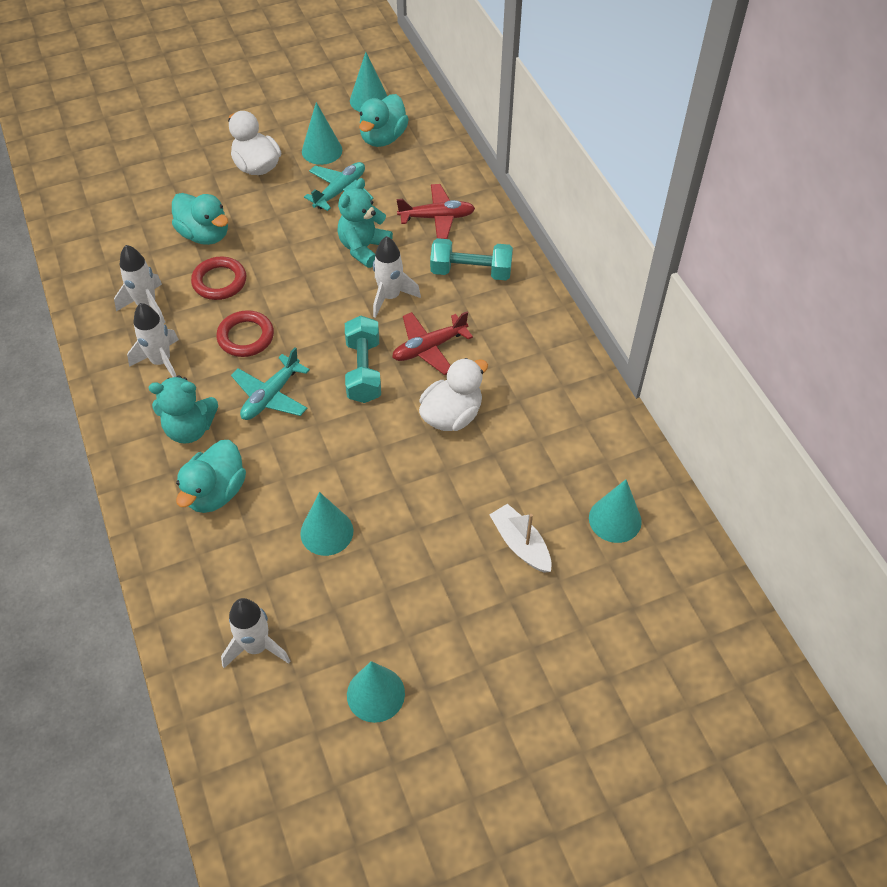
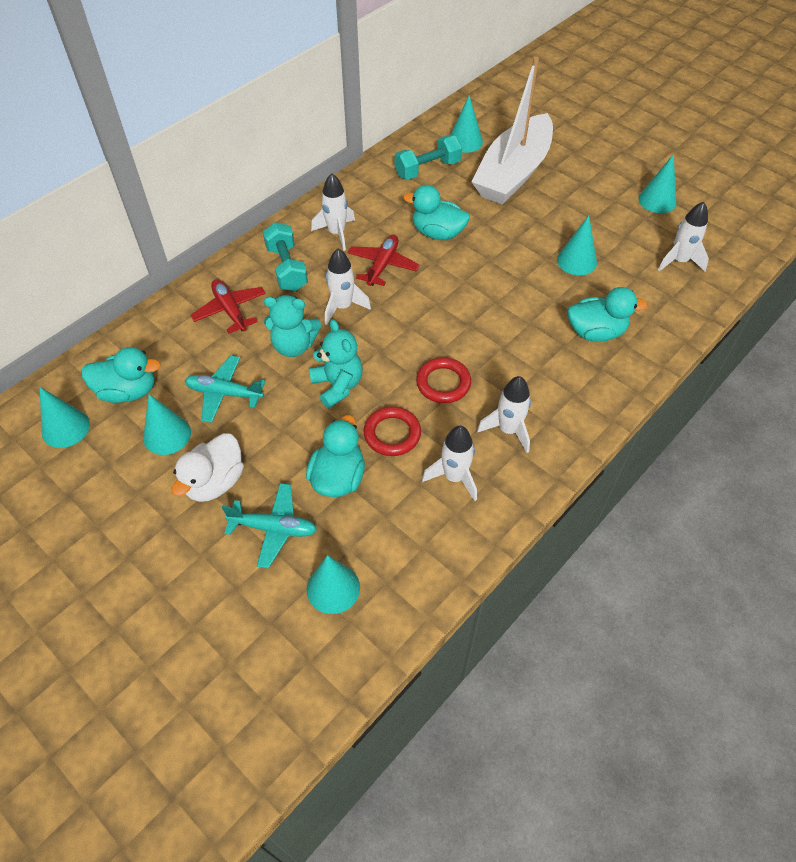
camera: 115 degrees left, 0 degrees up
(118, 204) = (333, 588): none -> turquoise cone
(190, 429) = (556, 375): turquoise teddy bear -> turquoise teddy bear (337, 386)
(271, 396) = (490, 339): turquoise plane -> turquoise plane (273, 528)
(363, 370) = (429, 294): turquoise dumbbell -> turquoise dumbbell (427, 169)
(429, 348) = (382, 265): red plane -> red plane turned 105 degrees counterclockwise
(452, 415) = (437, 233): white duck -> turquoise duck
(502, 326) = (336, 233): none -> white rocket
(520, 544) = (513, 173): white boat -> white boat, size x2.33

